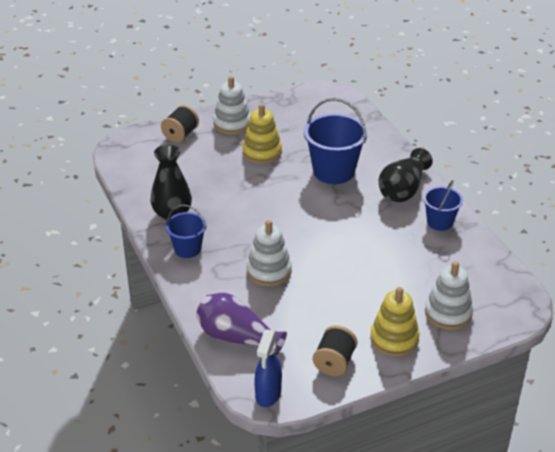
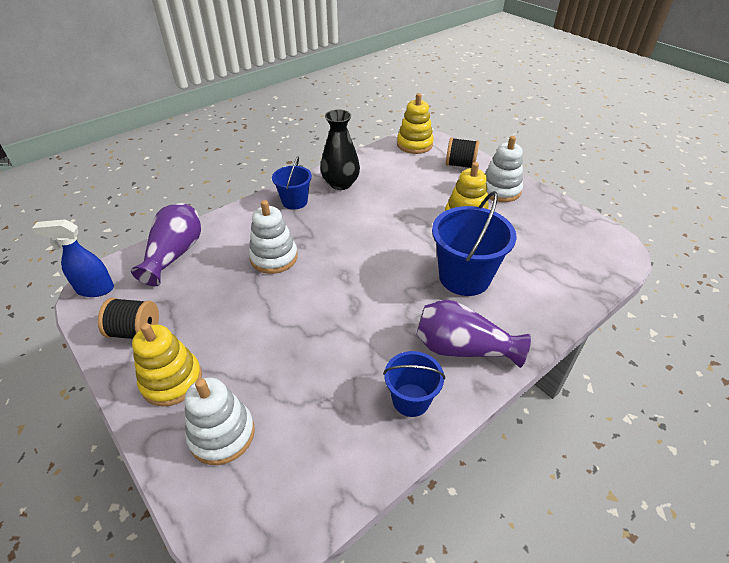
camera: 75 degrees right, 5 degrees up
(127, 153) = (414, 144): none -> yellow stacking toy
(403, 189) = (463, 348): black vase -> purple vase

